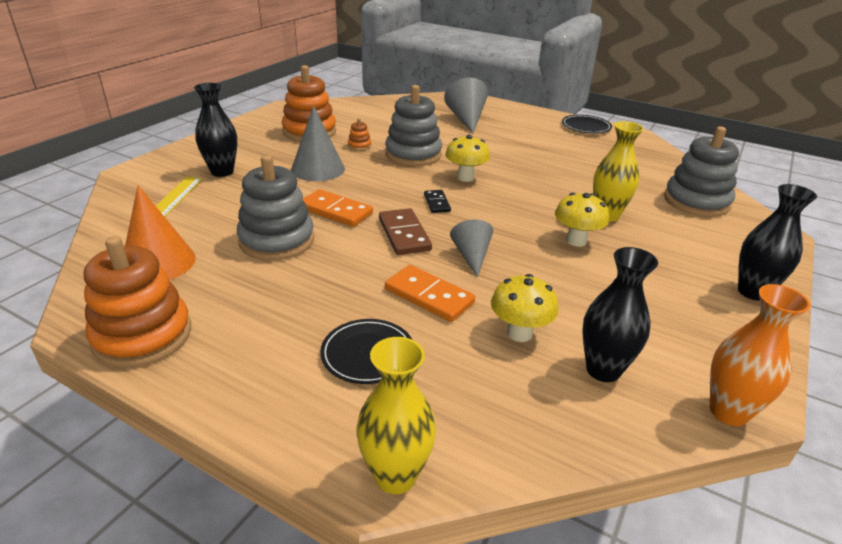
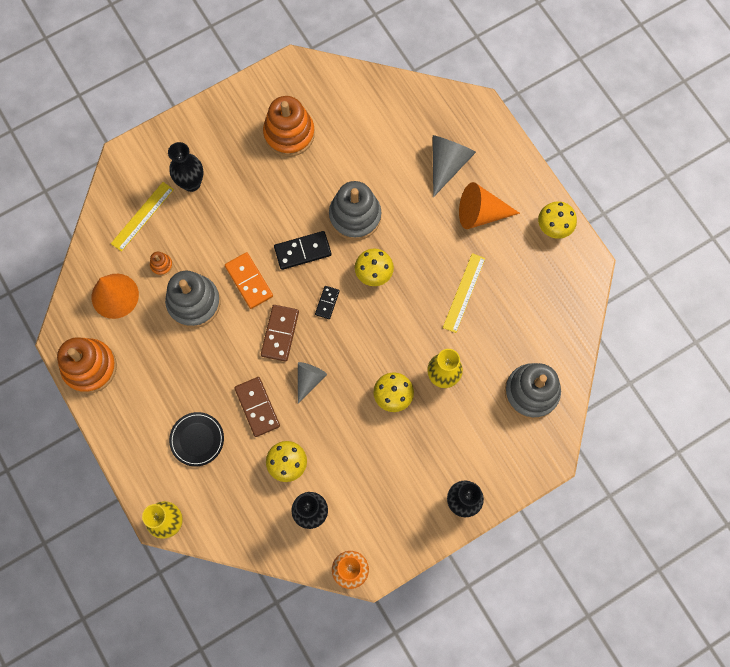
camera: 30 degrees right, 40 degrees up
(318, 169) = (265, 209): grey cone -> none
(359, 146) = (318, 180): orange stacking toy -> orange stacking toy (161, 265)
(380, 181) = (303, 251): none -> black domino
(429, 296) = (257, 407): orange domino -> brown domino
(521, 132) = (481, 213): none -> orange cone
(559, 168) = (464, 292): none -> yellow ruler
(586, 127) = (553, 228): black plate -> yellow mushroom

